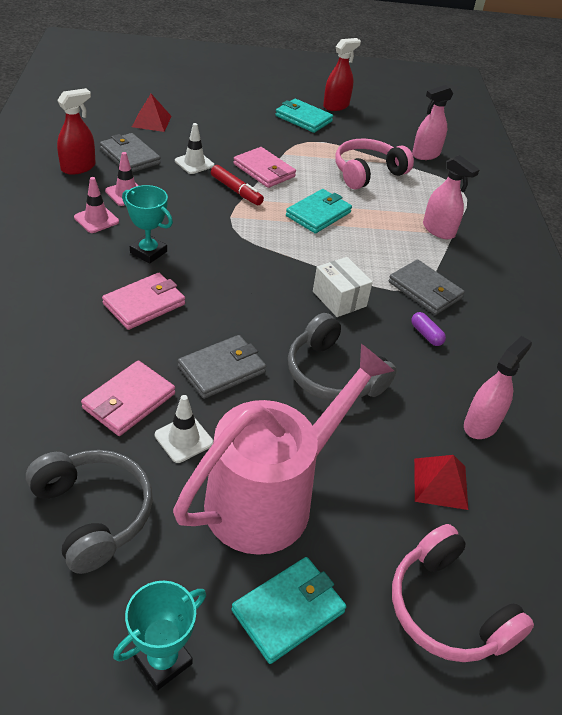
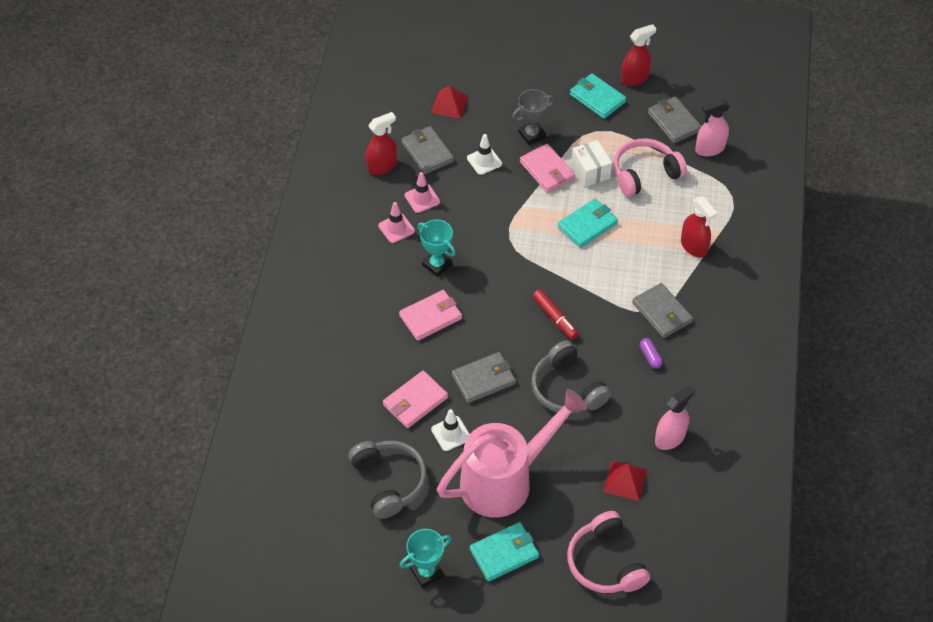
camera: 15 degrees right, 10 degrees up
(236, 191) = (518, 196): red marker -> red marker (555, 318)
(242, 144) = (531, 135): none -> grey trophy
(339, 299) = (586, 318): white box -> white box (590, 171)
(383, 135) = (674, 122): none -> grey wallet
(438, 230) = (694, 246): pink spray bottle -> red spray bottle

